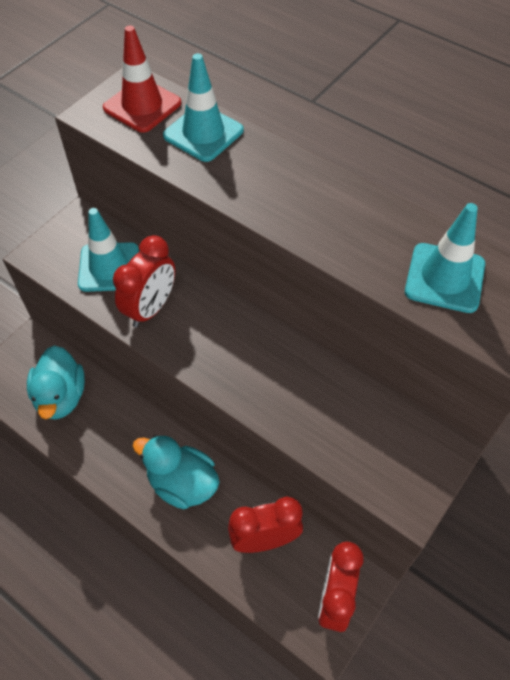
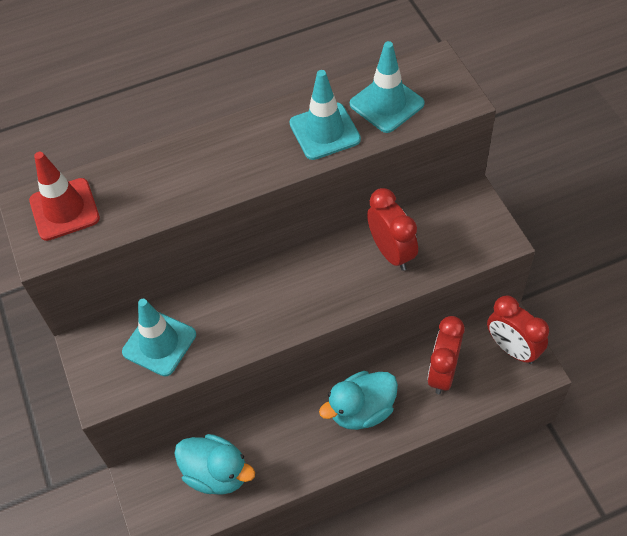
camera: 55 degrees left, 0 degrees up
(151, 308) = (226, 329): red clock -> red clock (391, 252)
(203, 133) = (134, 180): turquoise traffic cone -> turquoise traffic cone (324, 131)

